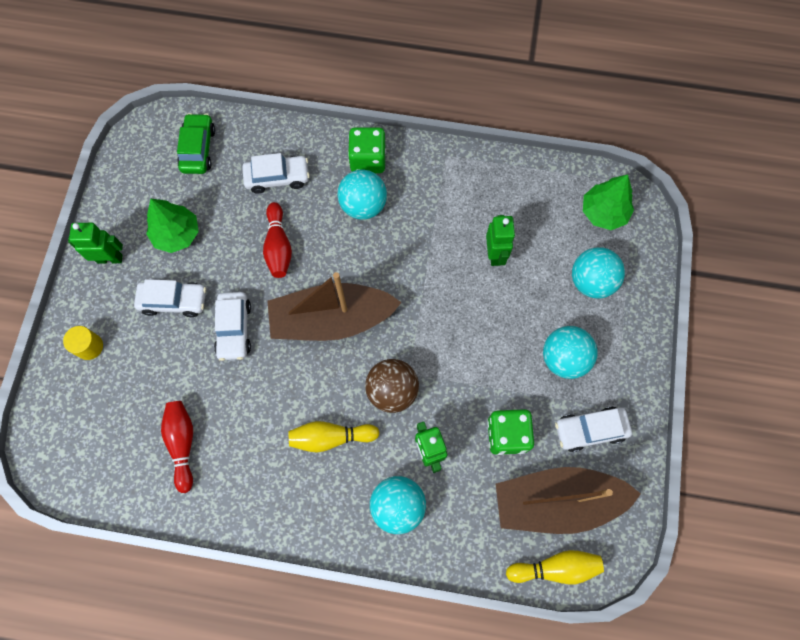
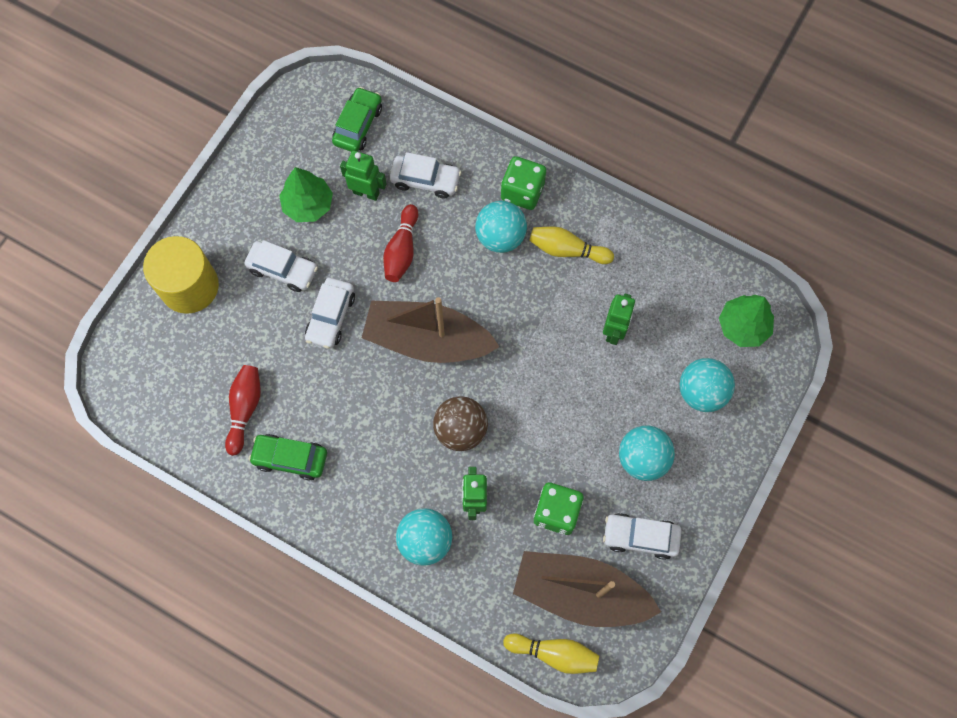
camera: 20 degrees right, 0 degrees up
(89, 346) = (189, 286): yellow cylinder -> yellow cylinder, size x2.10
(110, 258) = (236, 207): green robot -> green robot (366, 192)
(242, 475) = (290, 458): none -> green car
(330, 437) = (385, 453): yellow bowling pin -> yellow bowling pin (567, 250)

